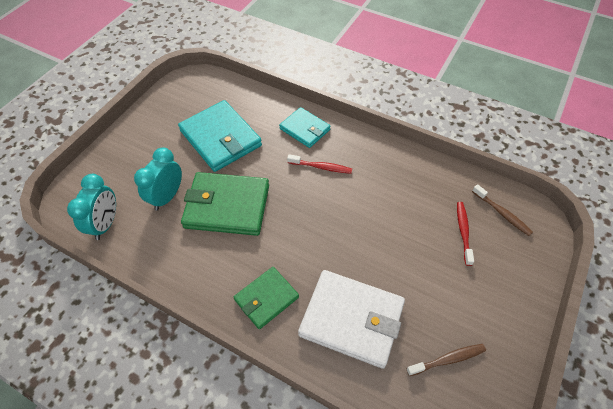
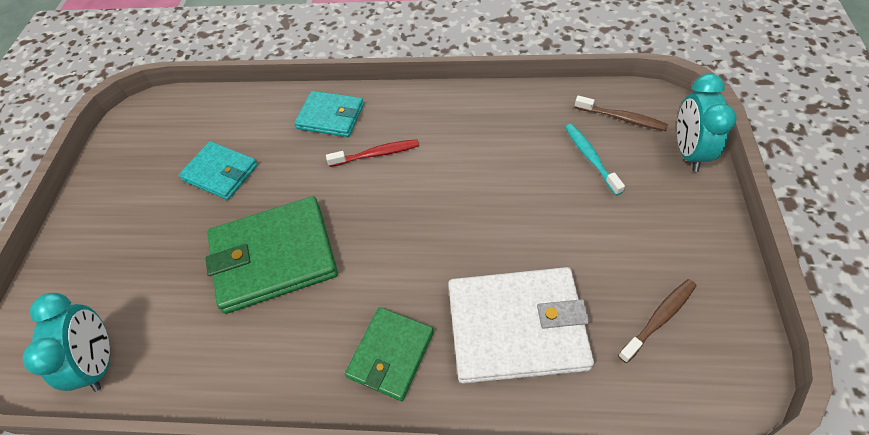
camera: 20 degrees left, 0 degrees up
(167, 197) = (179, 282): turquoise clock -> turquoise clock (688, 152)
(220, 138) = (220, 172): turquoise wallet -> turquoise wallet, size x0.60
(463, 231) = (590, 158): red toothbrush -> turquoise toothbrush

